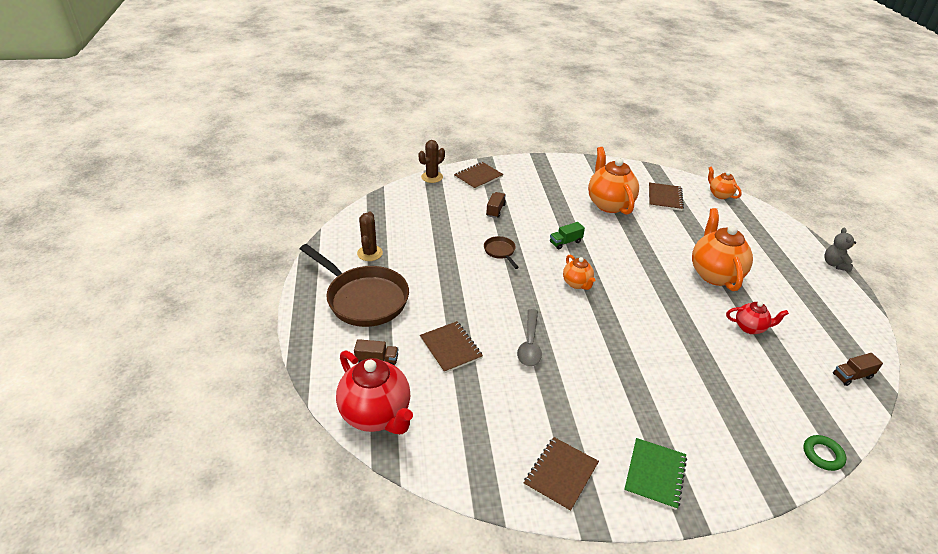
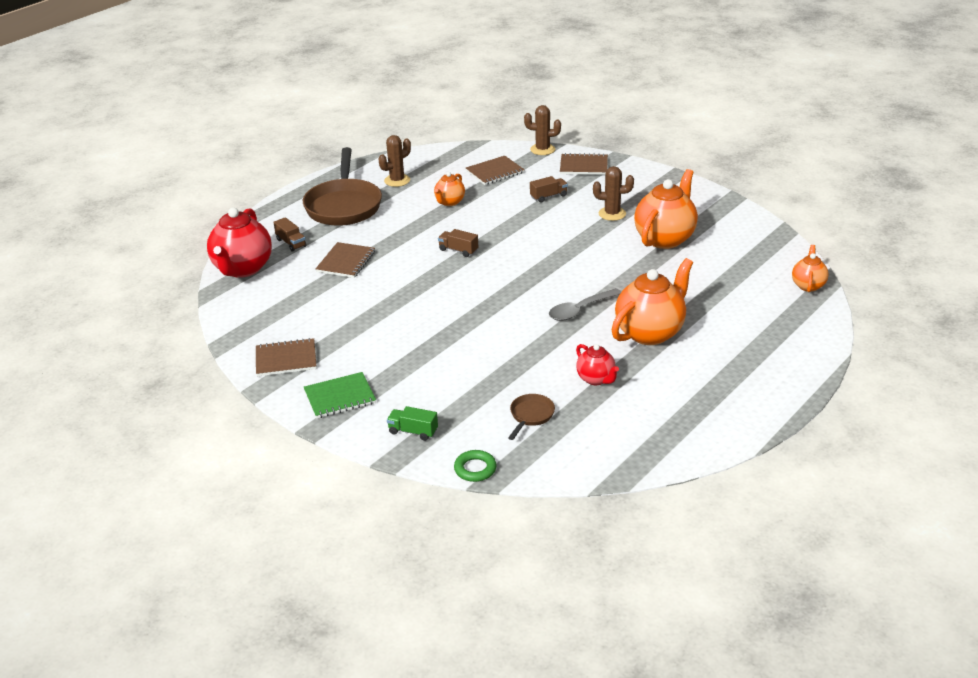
camera: 50 degrees right, 5 degrees down
(500, 252) = (494, 225): brown pan -> brown pan (530, 416)
(530, 344) = (400, 289): grey spoon -> grey spoon (580, 310)
(553, 203) = (612, 214): none -> brown cactus
(565, 242) = (562, 245): green truck -> green truck (413, 431)
(577, 283) = (511, 275): orange teapot -> orange teapot (449, 202)
(664, 198) = (736, 260): brown notebook -> brown notebook (495, 172)
(834, 264) = (802, 394): grey teddy bear -> none
(852, 376) = (614, 456): brown truck -> brown truck (458, 250)

